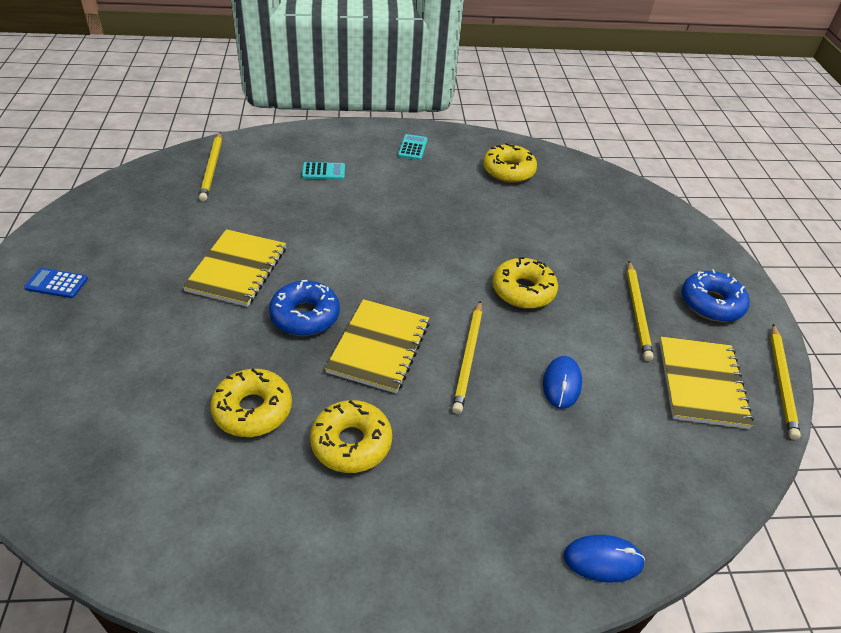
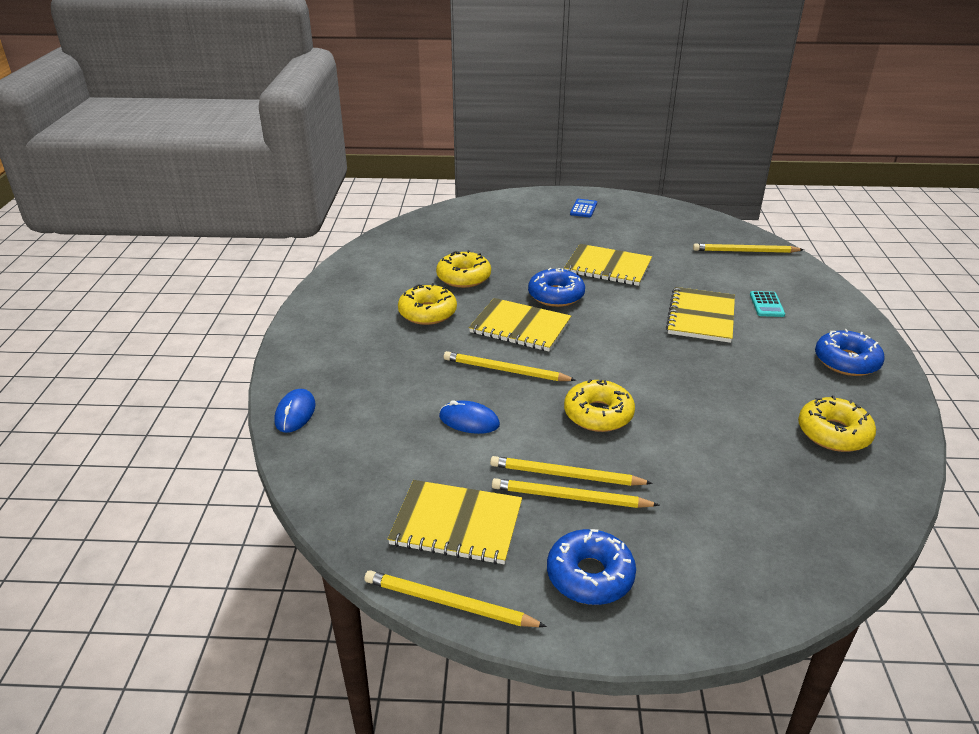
camera: 100 degrees right, 10 degrees down
(348, 213) = (701, 317): none -> yellow notebook
(412, 148) = (846, 361): turquoise calculator -> blue donut
(612, 313) = (566, 475): none -> yellow pencil

